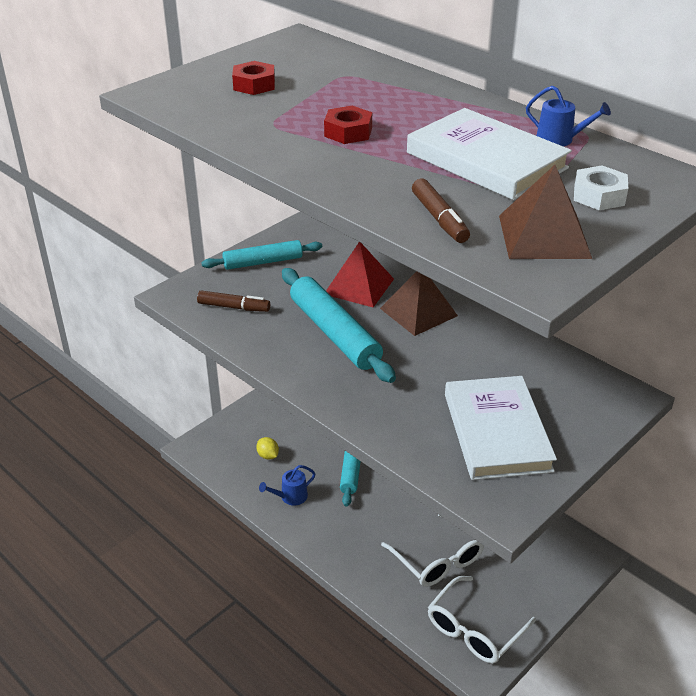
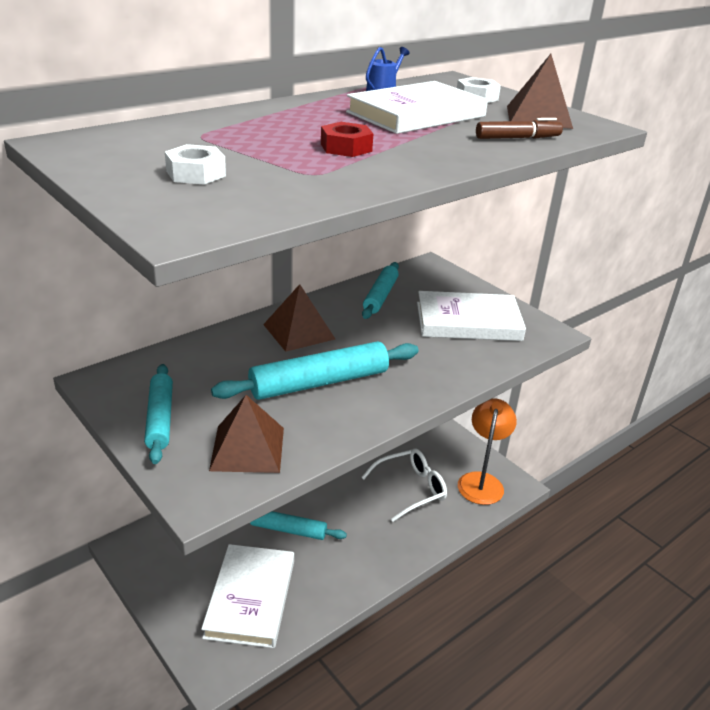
camera: 85 degrees left, 5 degrees down
(234, 307) = (247, 448): brown marker -> brown pyramid
(254, 85) = (196, 173): red nut -> white nut
(268, 455) = (250, 598): yellow lemon -> white book
(290, 497) = (318, 583): blue watering can -> none
(359, 286) = (241, 358): red pyramid -> none
(474, 629) = (481, 481): white glasses -> orange lamp
(521, 360) = (380, 296): none -> turquoise rolling pin

